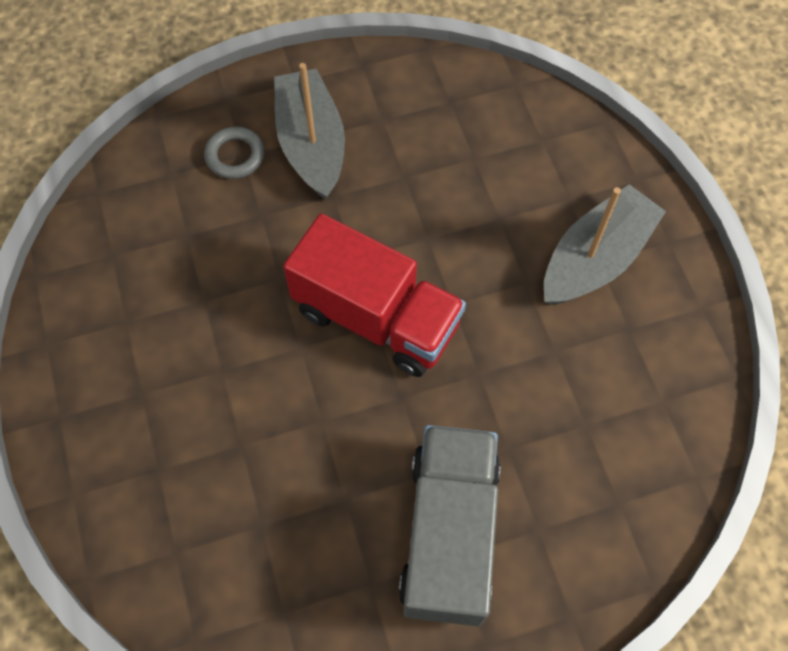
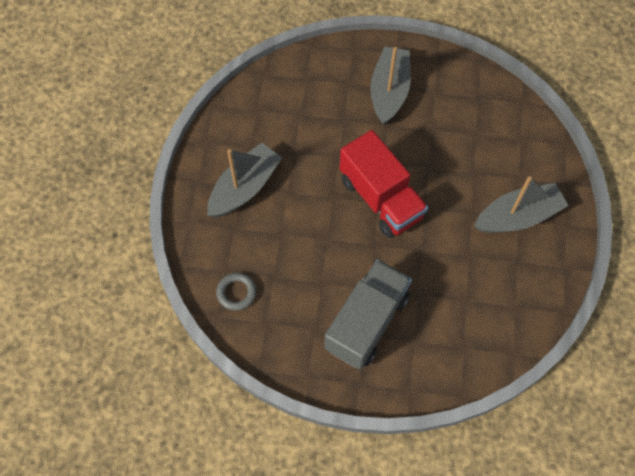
camera: 25 degrees right, 0 degrees up
(146, 393) = (244, 188): none -> grey boat
(235, 156) = (344, 82): grey ring -> grey ring (236, 293)

